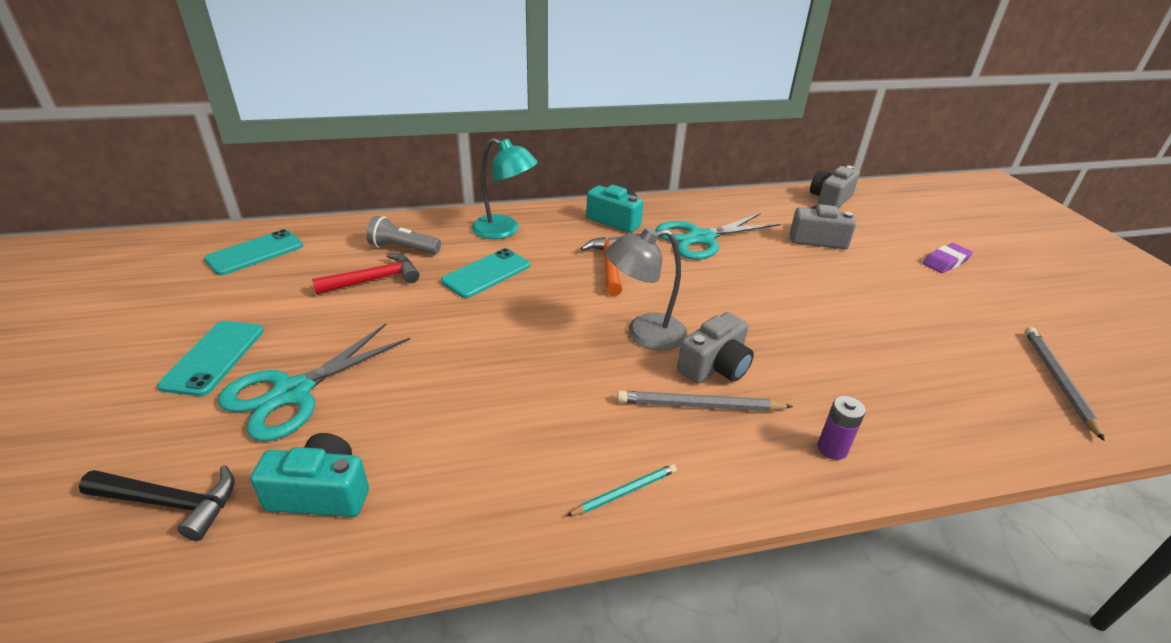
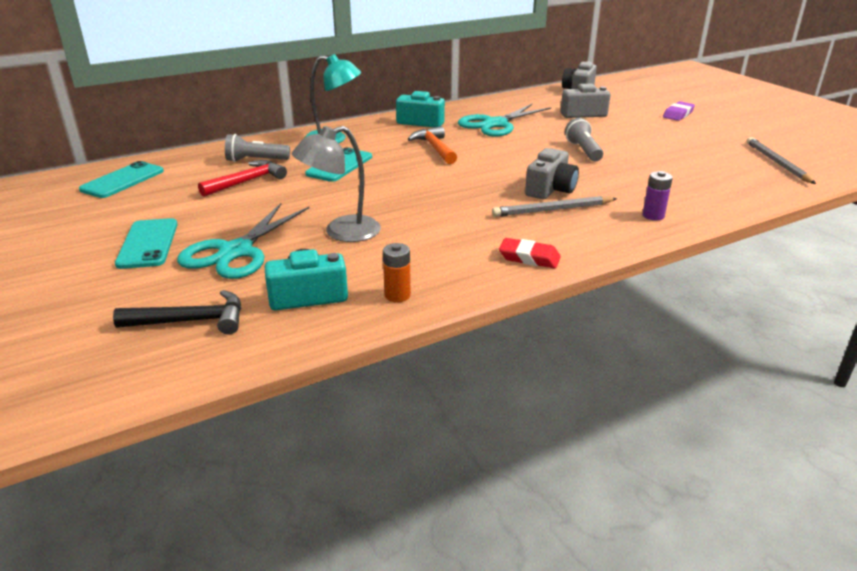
camera: 15 degrees left, 5 degrees down
(423, 522) = (397, 295): none -> orange battery
(625, 492) = (529, 258): turquoise pencil -> red eraser
(644, 333) = (488, 180): grey lamp -> grey lamp (341, 232)
(790, 304) = (583, 151): none -> grey flashlight

